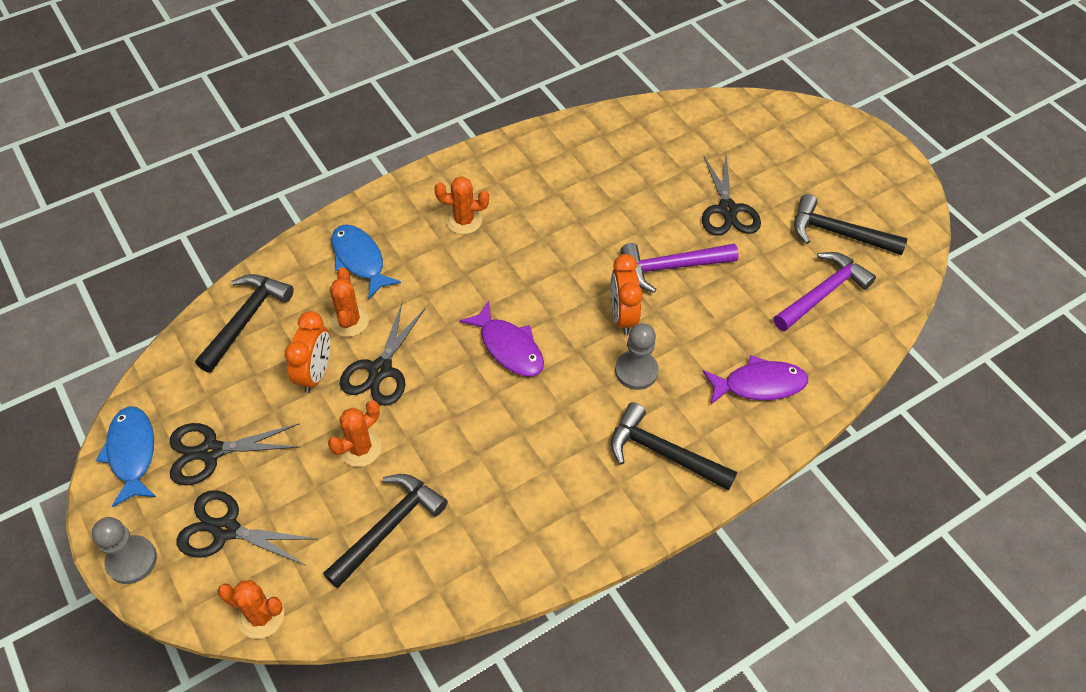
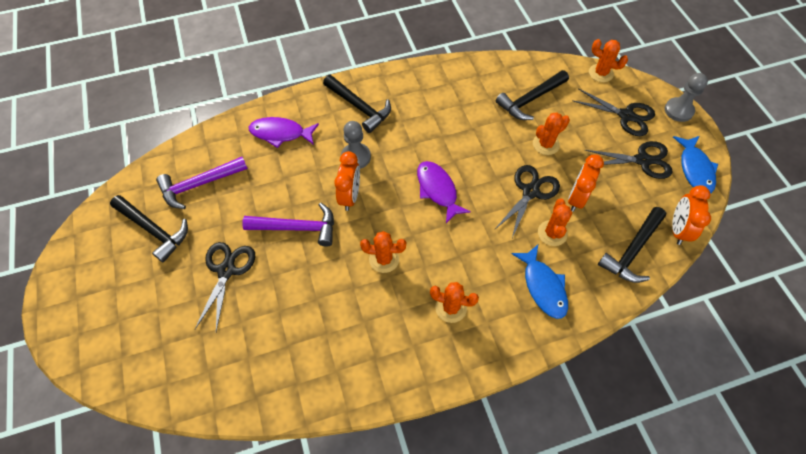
camera: 165 degrees left, 5 degrees up
(180, 357) = (678, 229): none -> orange clock
(553, 253) = (384, 259): none -> orange cactus

